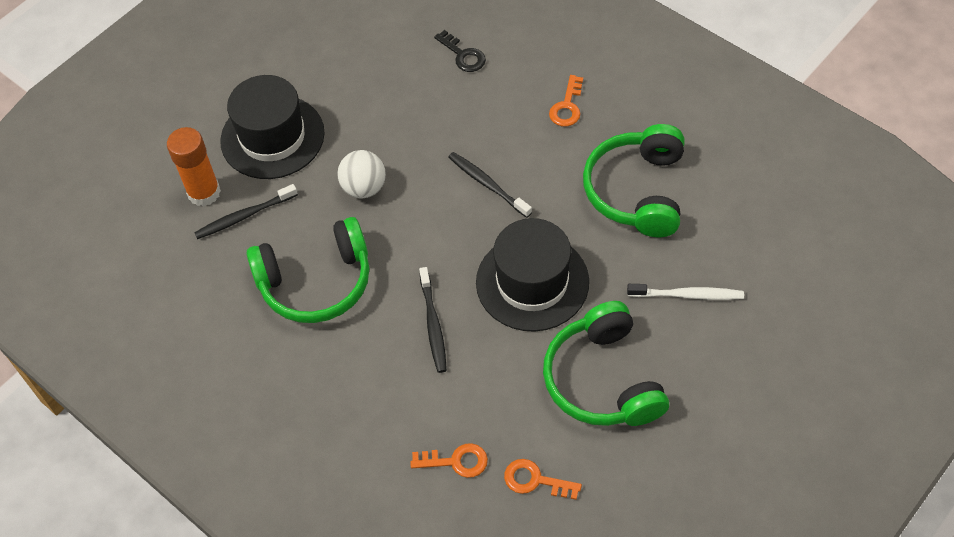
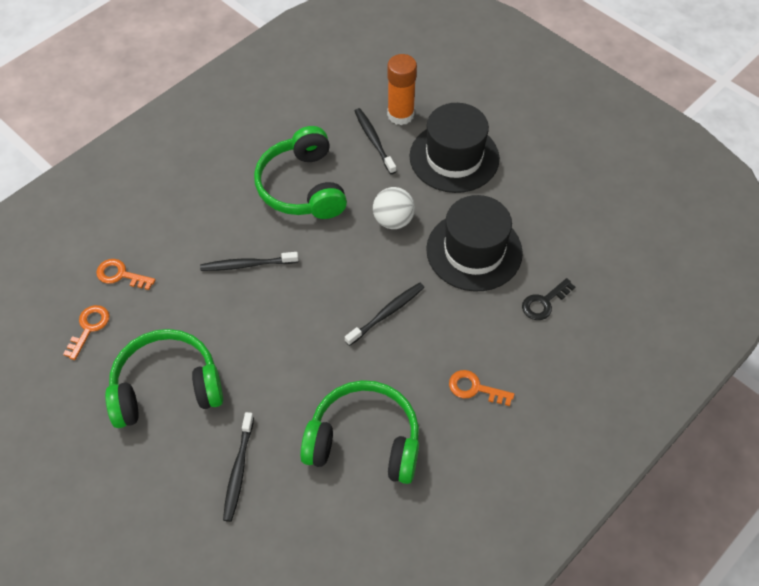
camera: 90 degrees right, 0 degrees up
(456, 461) = (120, 275): orange key -> orange key turned 105 degrees clockwise
(532, 282) = (276, 341): black hat -> black hat (474, 251)
(688, 295) = (238, 471): white toothbrush -> black toothbrush

